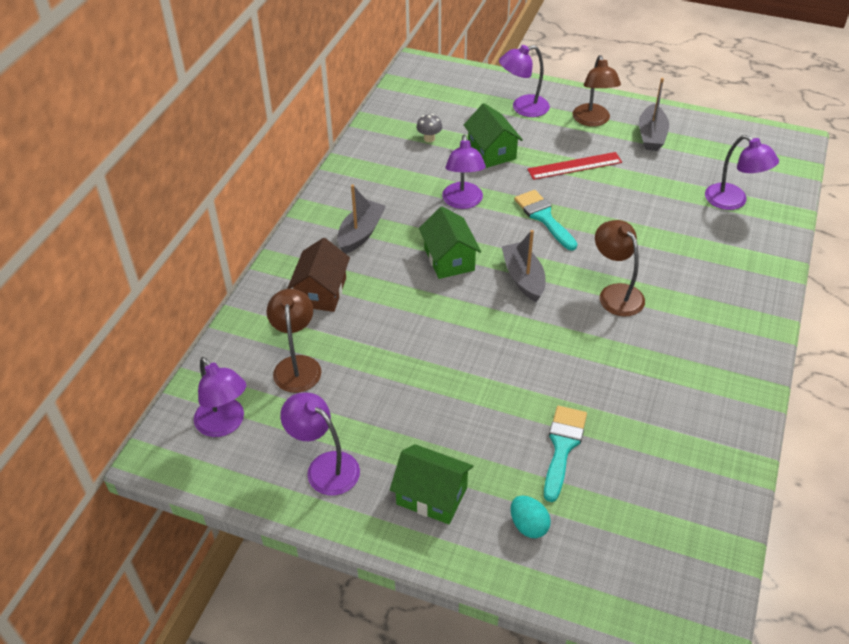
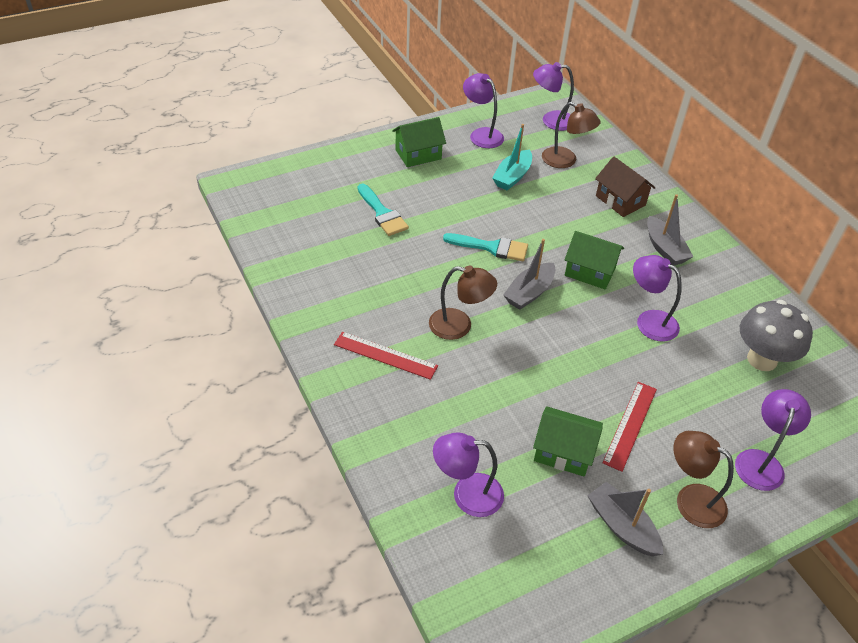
camera: 130 degrees right, 0 degrees up
(324, 467) = (481, 134): purple lamp -> purple lamp turned 120 degrees counterclockwise
(375, 388) = (512, 177): none -> turquoise boat
(429, 138) = (762, 359): grey mushroom -> grey mushroom, size x2.28
(491, 151) = (704, 385): green house -> green house (563, 452)
(523, 278) = (529, 293): grey boat -> grey boat turned 105 degrees clockwise
(528, 525) = (358, 171): turquoise egg -> none
(543, 217) = (582, 352): turquoise brush -> turquoise brush (491, 247)
(704, 313) = (385, 355): none -> red ruler

